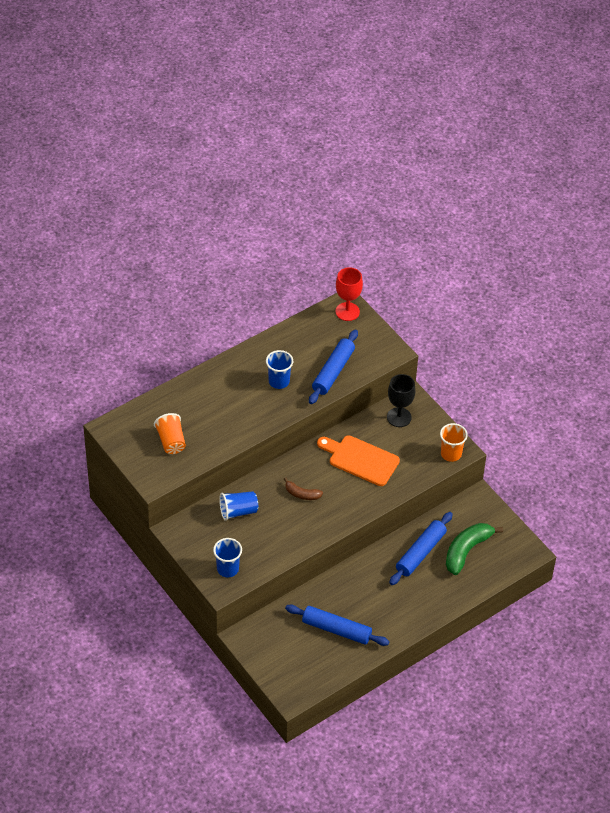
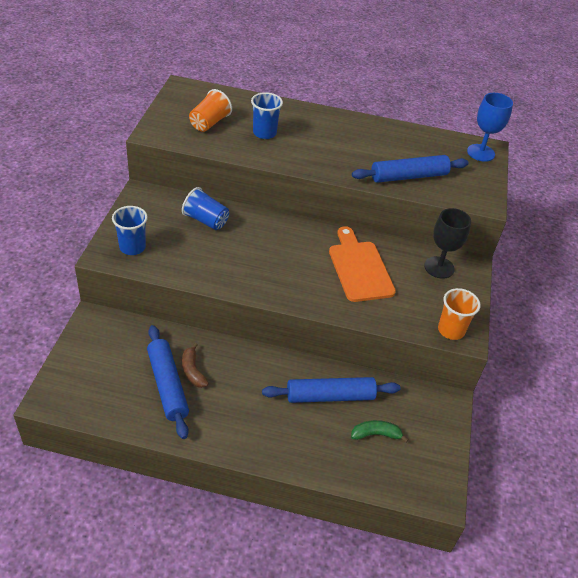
camera: 45 degrees right, 5 degrees down
(279, 381) = (352, 151): blue cup -> blue cup (264, 133)
(302, 494) = (273, 250): brown banana -> brown banana (193, 371)
(347, 311) = (480, 153): red goblet -> blue goblet
(466, 551) = (376, 434): green banana -> green banana, size x0.55

